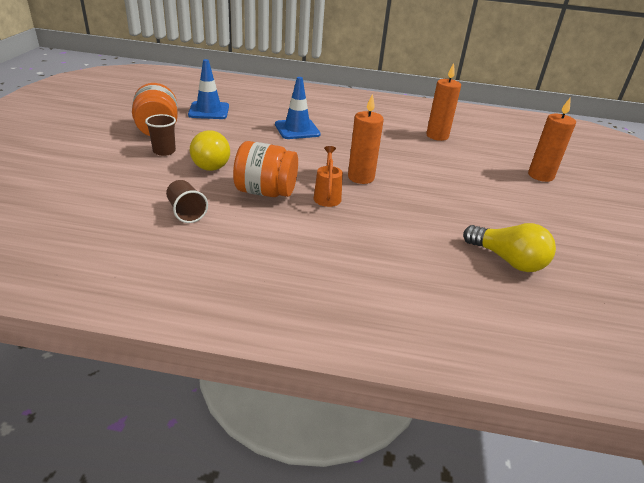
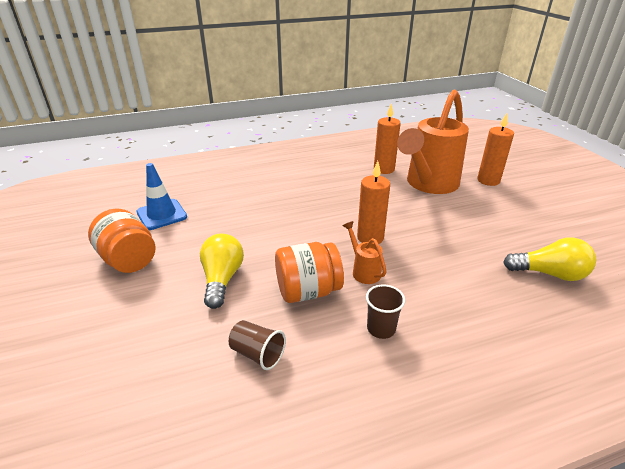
camera: 25 degrees left, 0 degrees up
(164, 151) = (161, 285): brown cup -> brown cup (381, 328)
(209, 162) = (222, 279): yellow light bulb -> yellow light bulb turned 135 degrees counterclockwise
(297, 129) = (267, 205): blue traffic cone -> none
(468, 160) = (428, 185): none -> orange watering can

